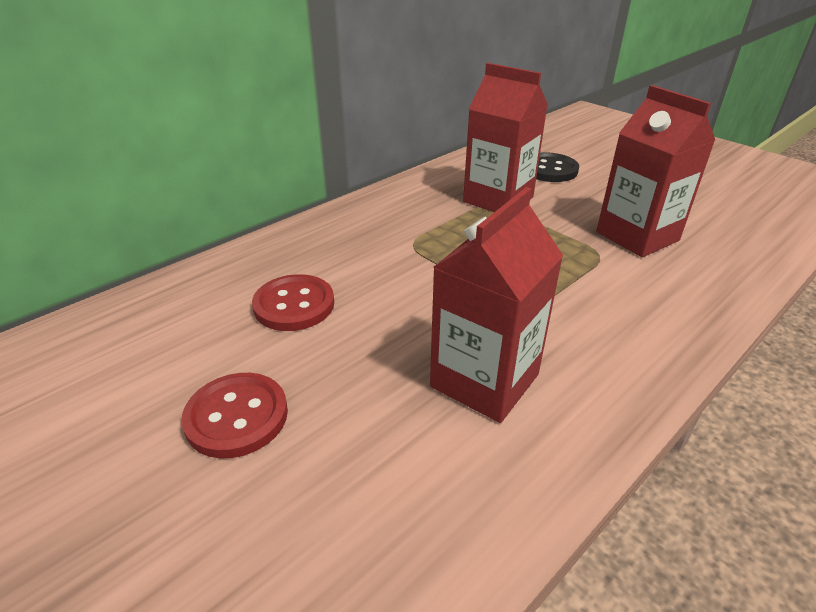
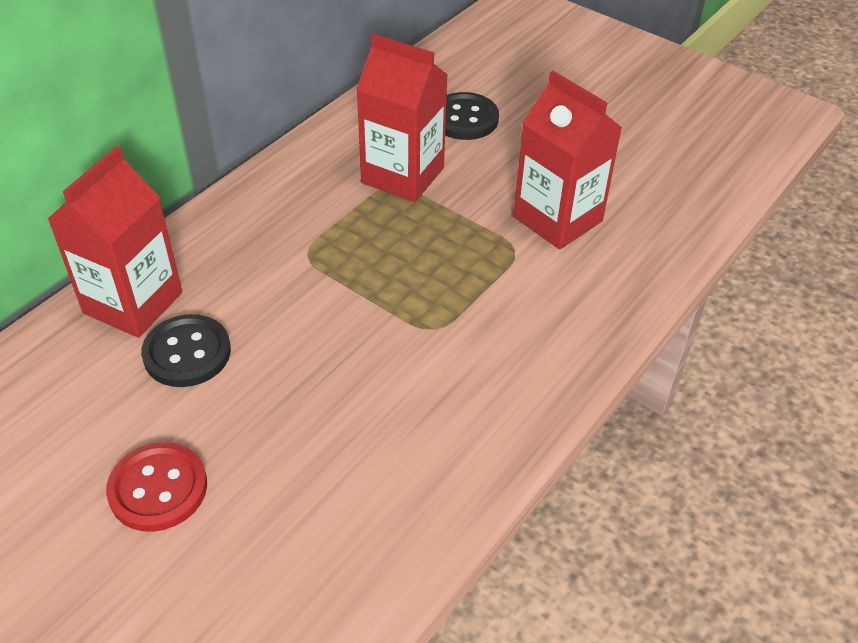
camera: 10 degrees left, 10 degrees up
(294, 305) = (187, 353): red button -> black button
(484, 380) = (394, 421): red carton -> red carton (133, 303)

